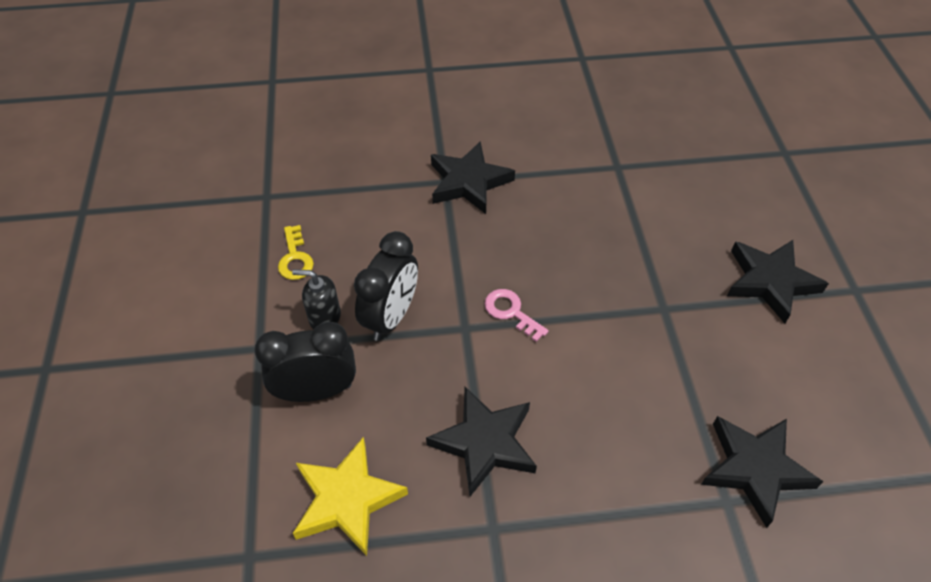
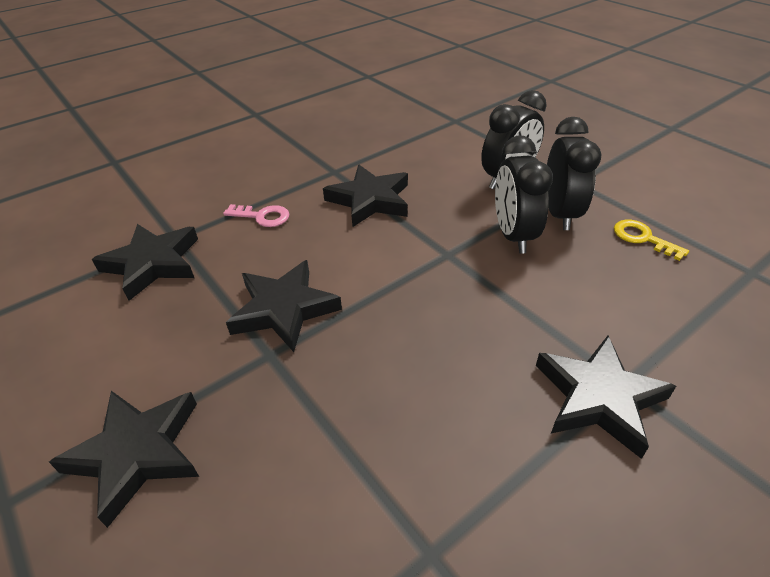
camera: 150 degrees right, 10 degrees down
(324, 317) = (560, 214): black soap dispenser -> black clock
(347, 499) = (430, 151): yellow star -> none
(511, 312) = (419, 282): pink key -> pink key (262, 216)
(638, 343) = (284, 309): none -> black star

